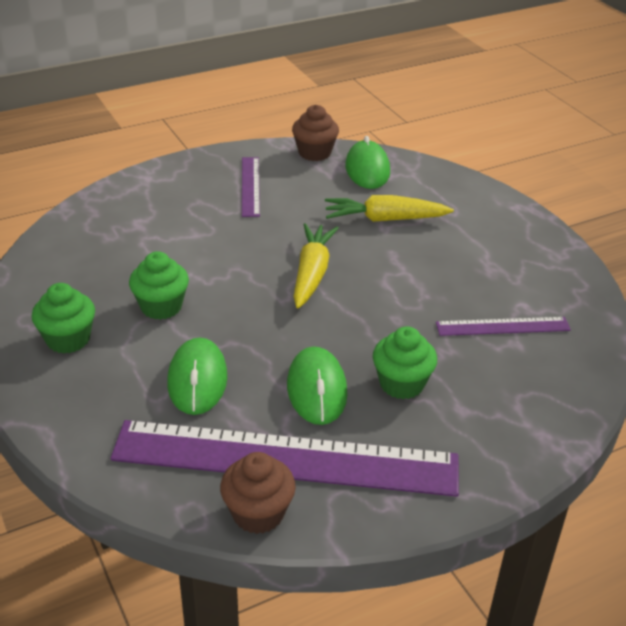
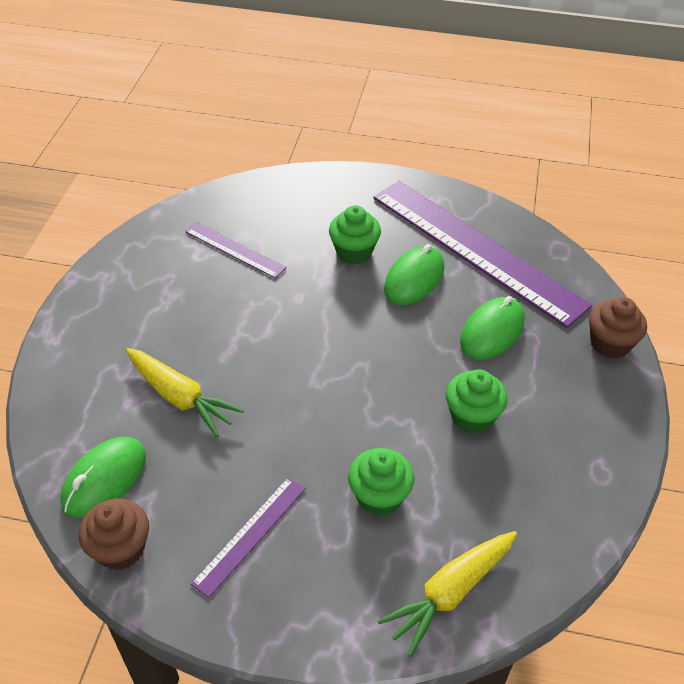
camera: 140 degrees left, 10 degrees up
(68, 339) = (573, 427): green cupcake -> green cupcake (379, 496)
(258, 513) = (519, 231): brown cupcake -> brown cupcake (610, 344)
(312, 273) = (314, 376): yellow carrot -> yellow carrot (450, 592)

